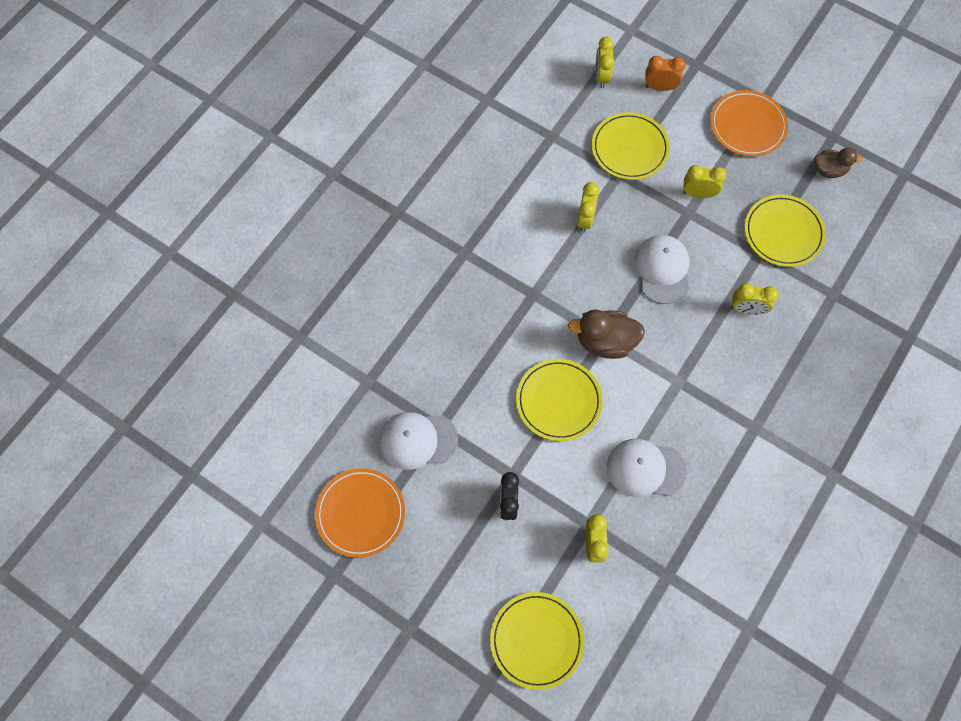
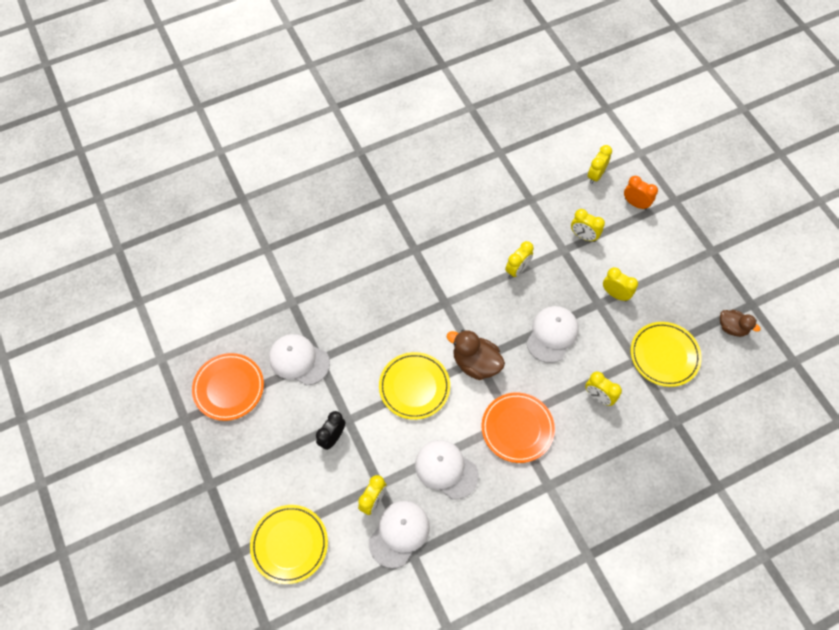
camera: 30 degrees right, 5 degrees down
(629, 148) = (583, 236): yellow plate -> yellow clock
(640, 562) = (399, 533): none -> white cap
(747, 126) = (686, 263): orange plate -> orange plate (517, 428)

